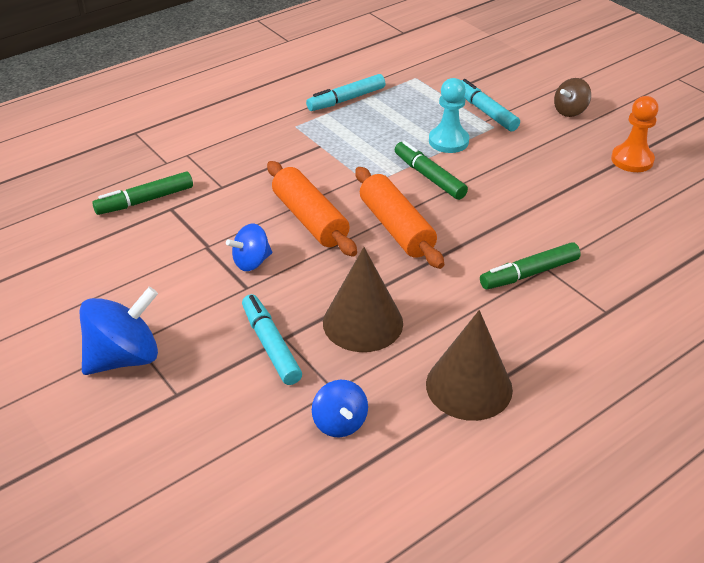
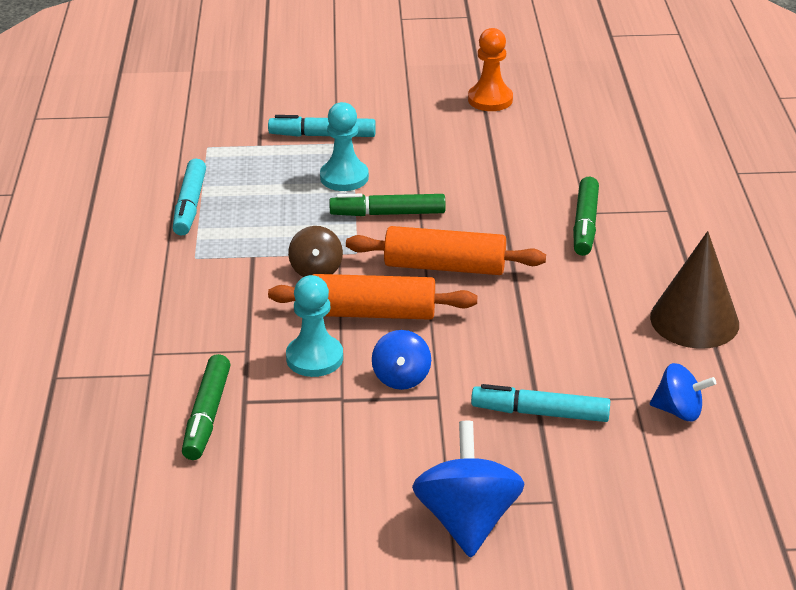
camera: 55 degrees left, 5 degrees down
(238, 216) = (314, 358): none -> turquoise pawn
(363, 322) = (560, 344): brown cone -> none
(570, 111) = (380, 93): brown spinning top -> brown spinning top (316, 270)

